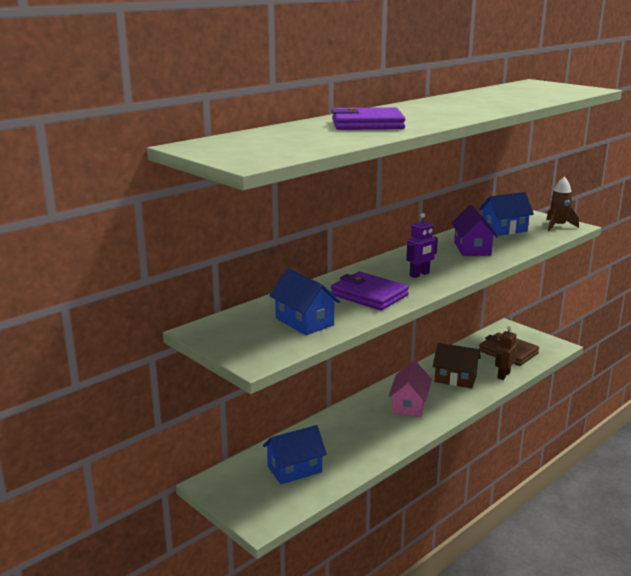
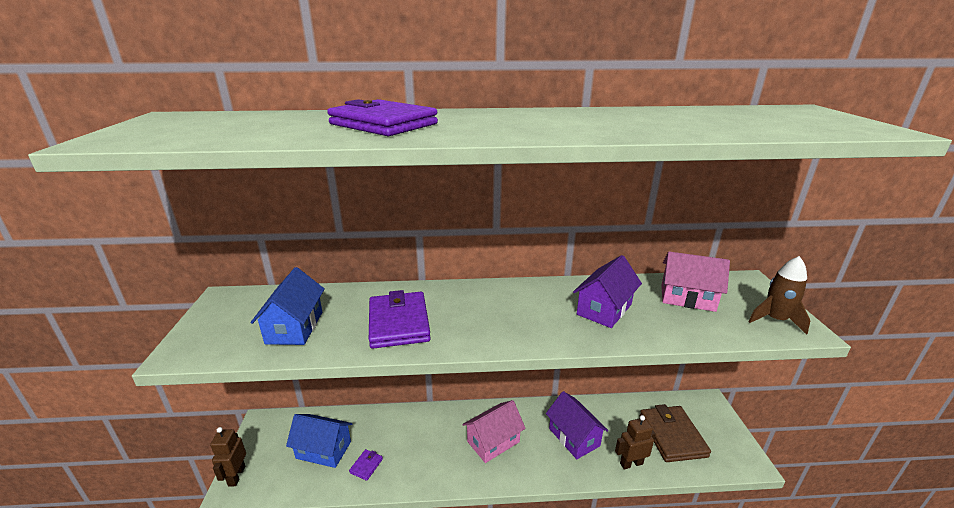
camera: 40 degrees right, 5 degrees up
(250, 517) = (236, 476): none -> brown robot
(343, 459) = (366, 466): none -> purple wallet
(419, 274) = (489, 319): purple robot -> none
(455, 379) = (574, 437): brown house -> purple house
(504, 230) = (687, 298): blue house -> pink house

